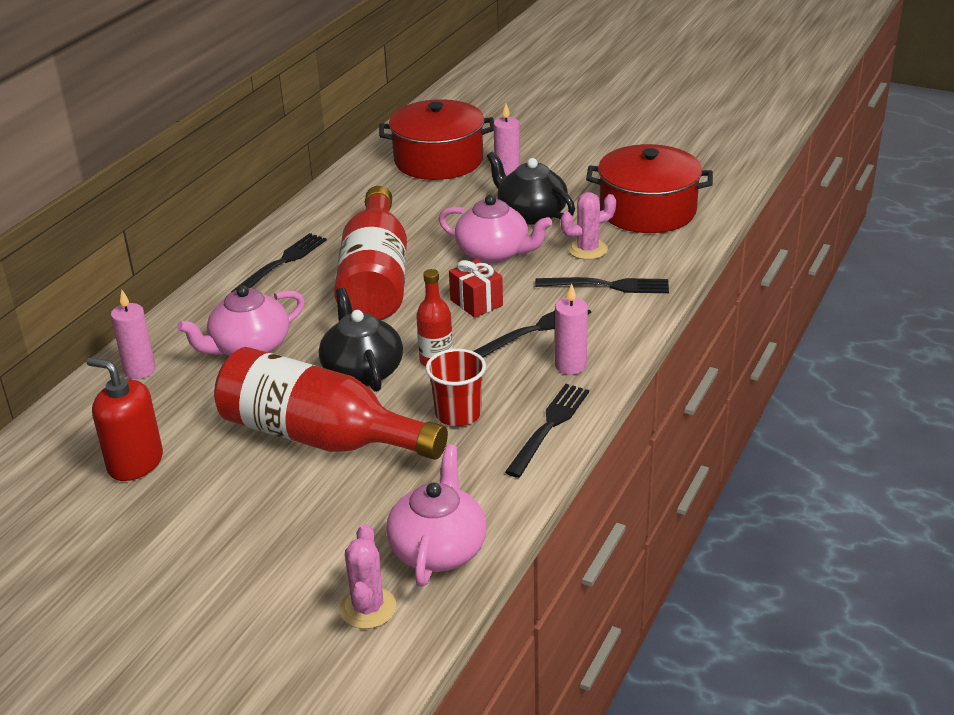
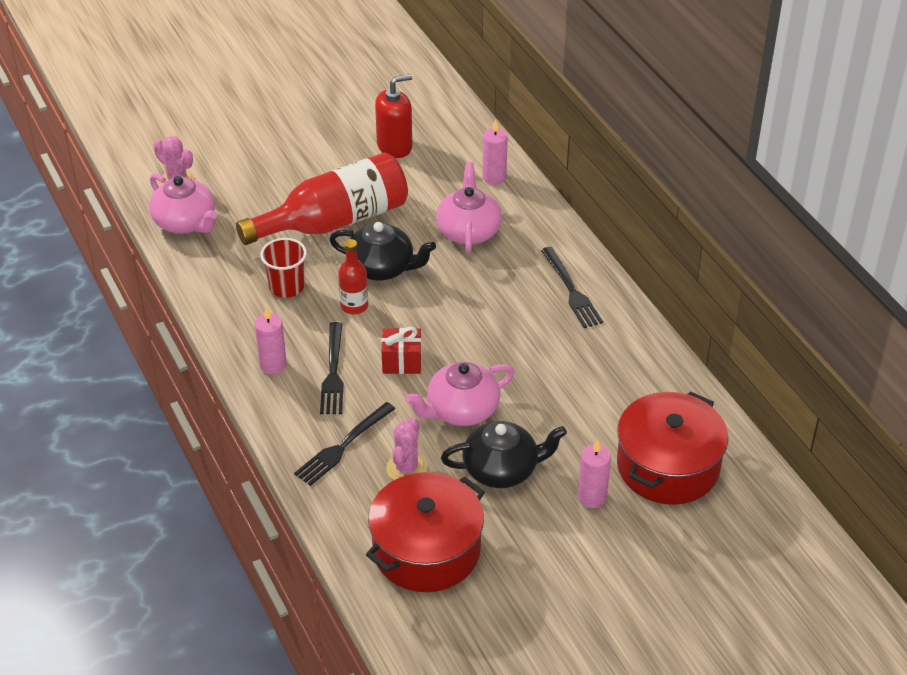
camera: 125 degrees right, 10 degrees up
(376, 279) = (493, 327): red bottle -> none
(549, 426) = (227, 319): black fork -> none

